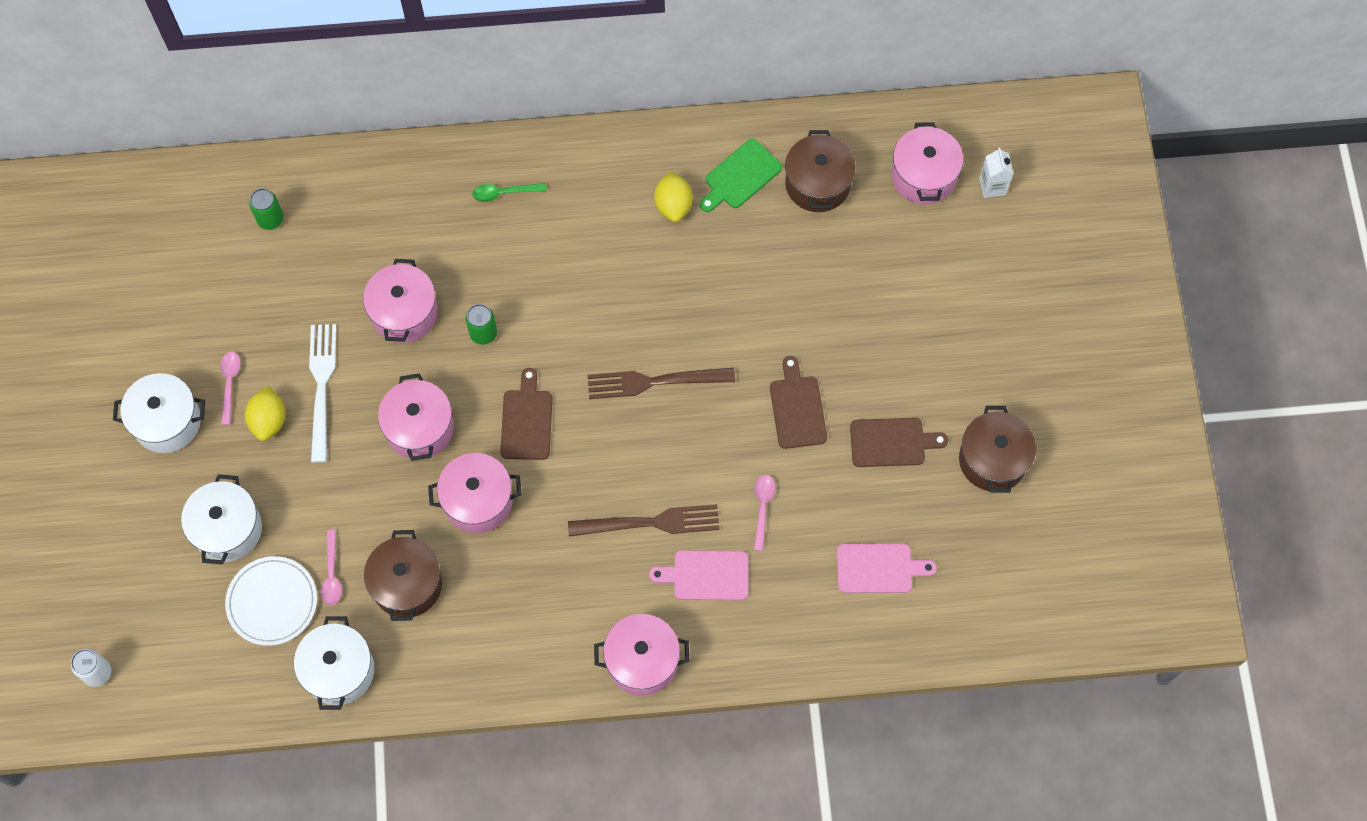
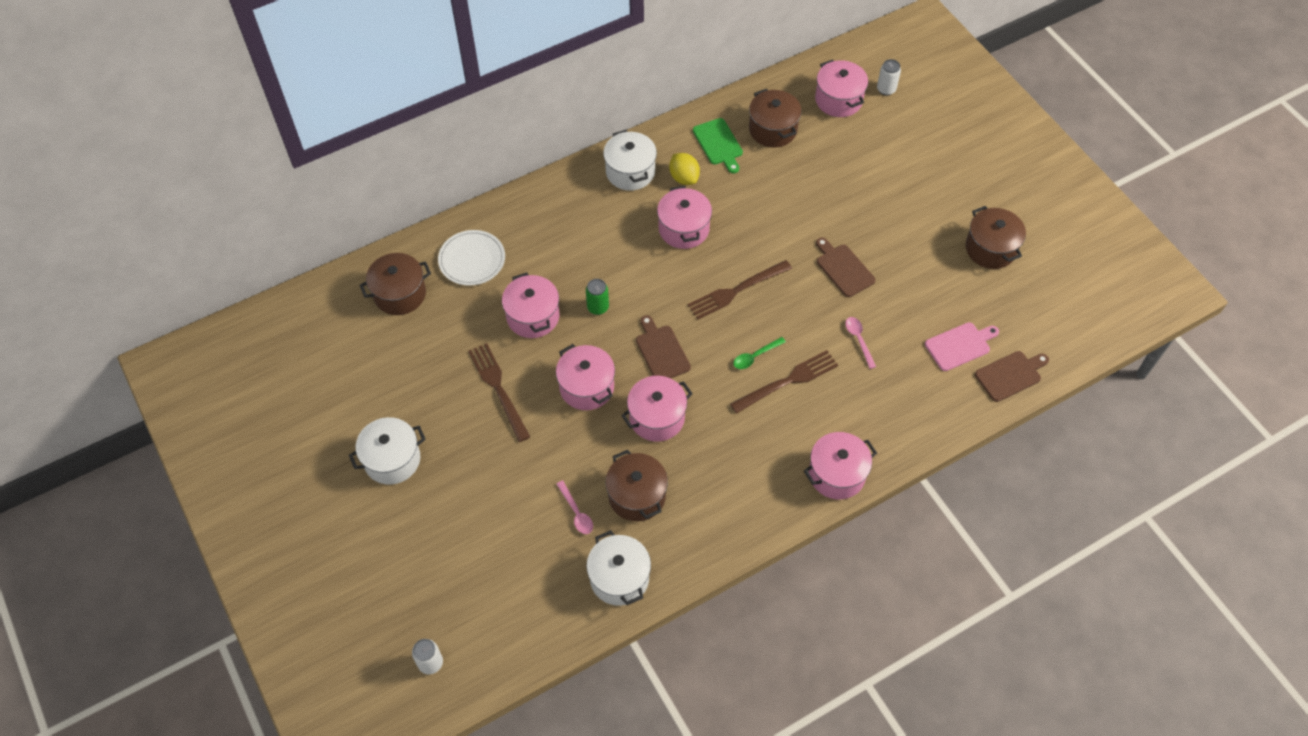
camera: 25 degrees left, 10 degrees down
(227, 529) = (479, 515): white pot -> white pot (630, 172)
(230, 384) = (427, 414): pink spoon -> none
(269, 420) = (471, 427): yellow lemon -> none
(270, 219) = (400, 294): green can -> brown pot
(272, 602) = (541, 551): white plate -> white plate (472, 259)
(321, 385) = (498, 388): white fork -> brown fork
(504, 193) = (561, 214): green spoon -> green spoon (755, 356)
(636, 274) = (684, 229): none -> pink pot
(706, 575) = (847, 399): pink cutting board -> none
(740, 176) = (718, 144): green cutting board -> green cutting board turned 45 degrees counterclockwise
(892, 442) = (919, 264): brown cutting board -> brown cutting board (1010, 375)
(992, 186) = (886, 89): white carton -> white can

